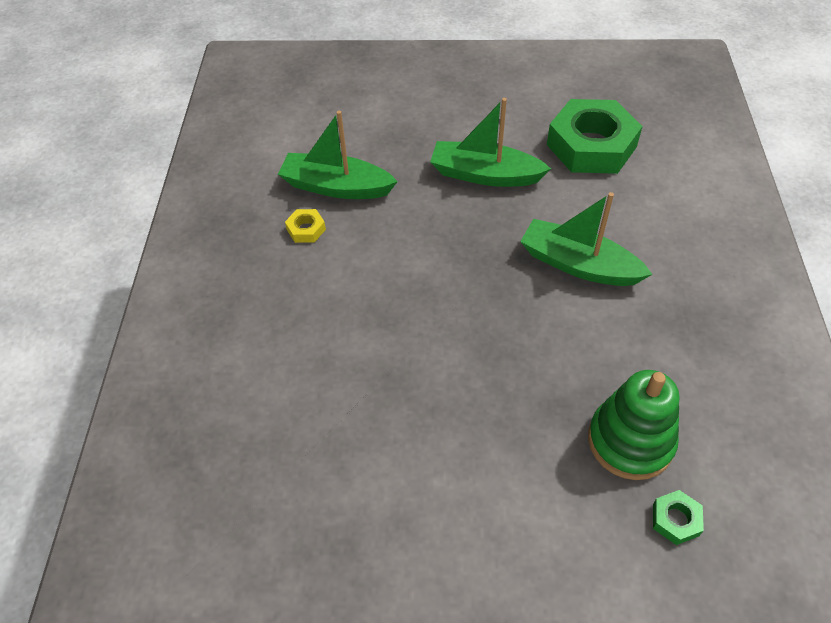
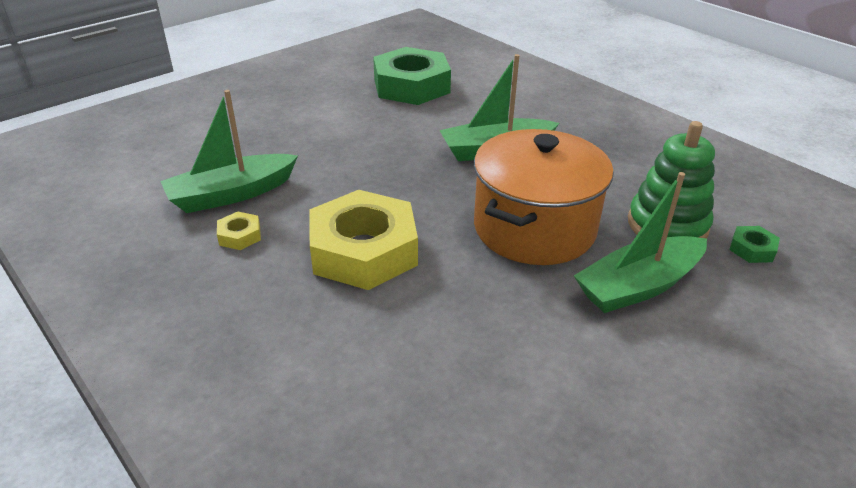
camera: 45 degrees left, 15 degrees down
(368, 297) = (364, 251): none -> yellow nut
(484, 175) = (355, 132): green boat -> green boat (638, 286)
(512, 364) = (534, 228): none -> orange pot

